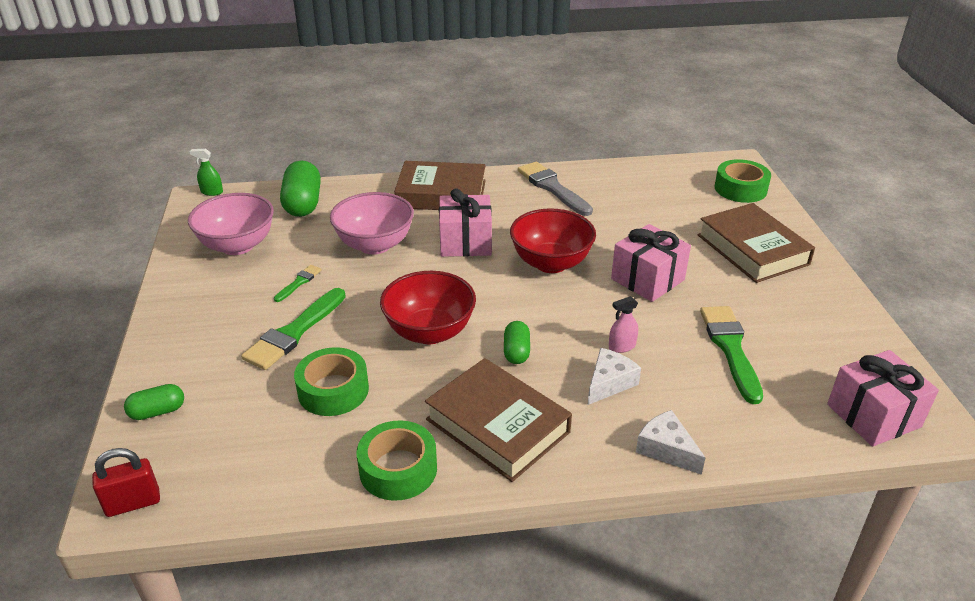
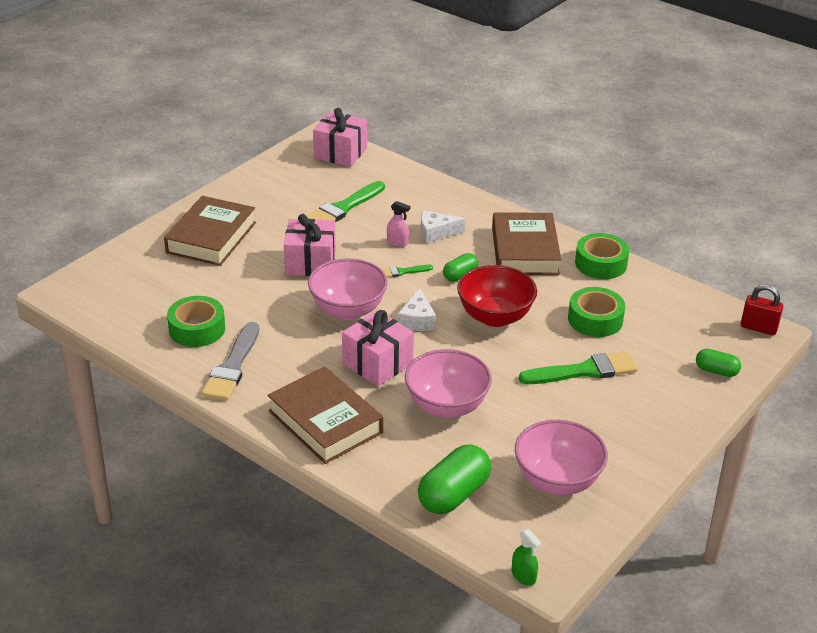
camera: 135 degrees left, 0 degrees up
(299, 282) = (541, 409): green brush -> green brush (402, 272)
(551, 263) = (348, 310): red bowl -> pink bowl
(666, 449) = (458, 197): white cheese -> white cheese (417, 320)
(740, 189) = (114, 274): green tape -> green tape (197, 329)

